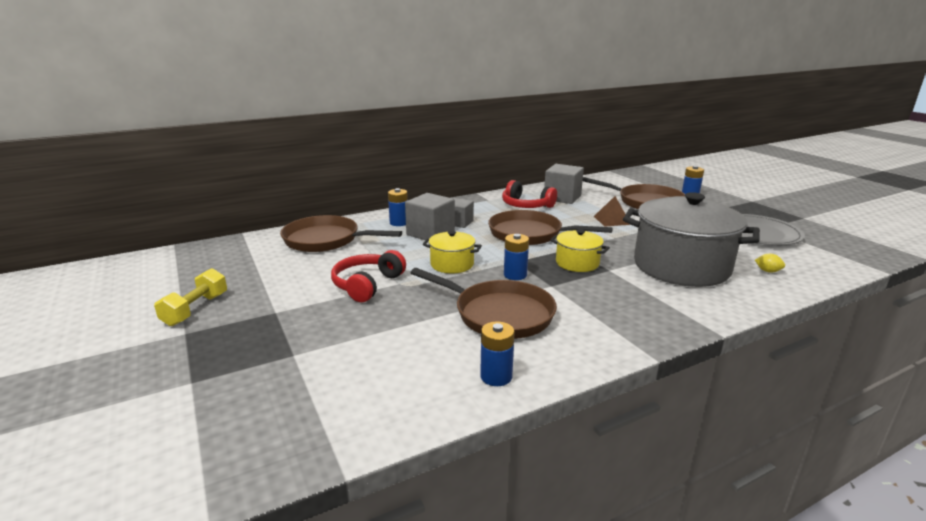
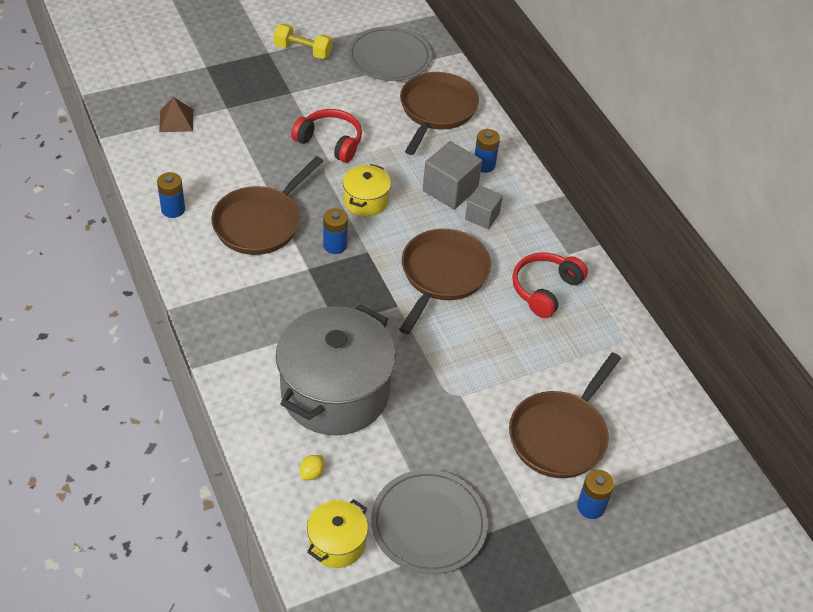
camera: 90 degrees right, 25 degrees up
(234, 262) = (389, 57): none -> grey plate
(562, 197) = (580, 336): grey cube -> none
(577, 263) = (356, 301): yellow pot -> yellow pot (337, 543)
(612, 220) = (485, 370): brown pyramid -> brown pyramid (176, 120)

